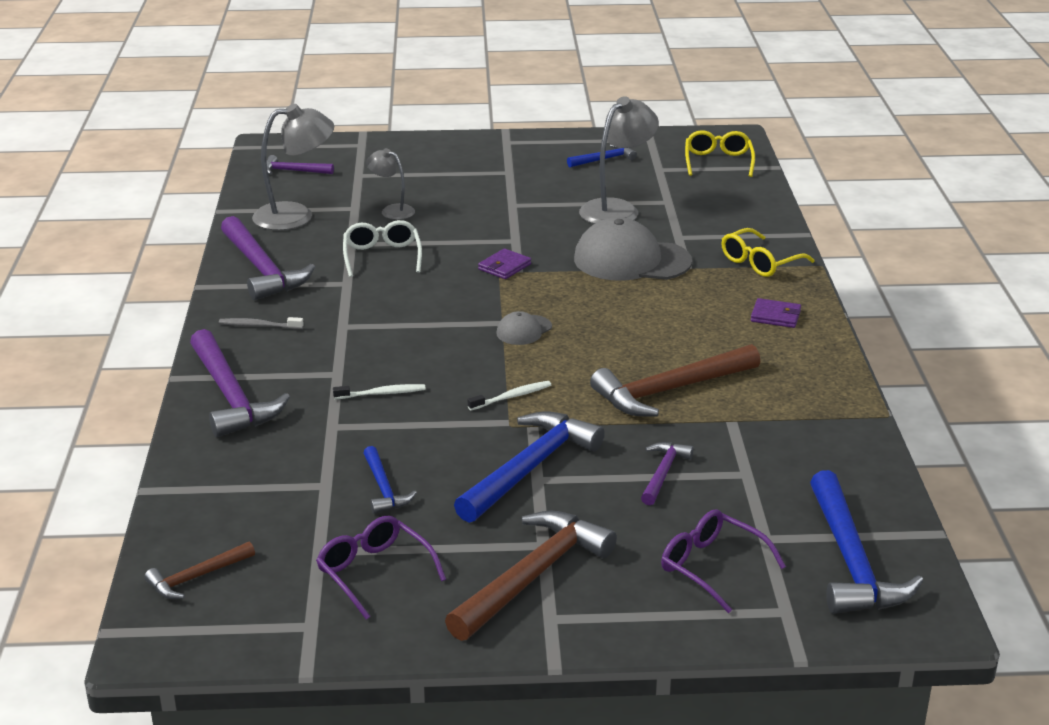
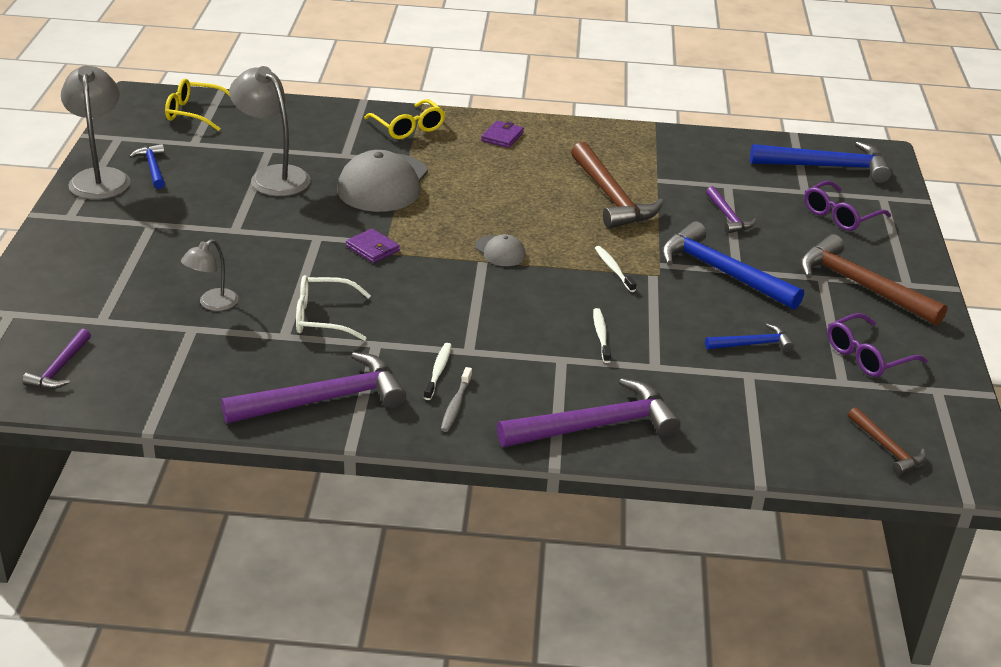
camera: 85 degrees left, 5 degrees up
(296, 216) = (193, 371): grey lamp -> grey lamp (100, 177)
(308, 314) = (438, 371): none -> white toothbrush
(663, 473) = (728, 217): purple hammer -> purple hammer turned 135 degrees counterclockwise

